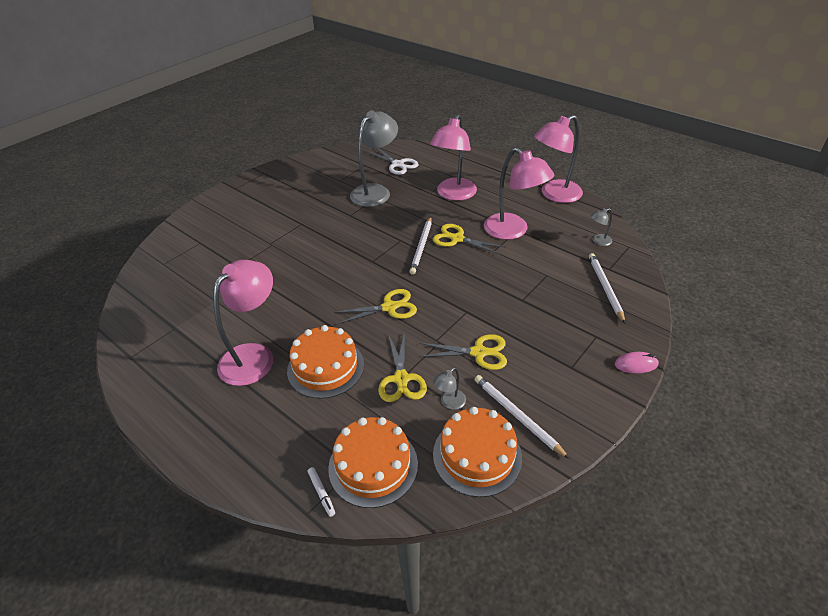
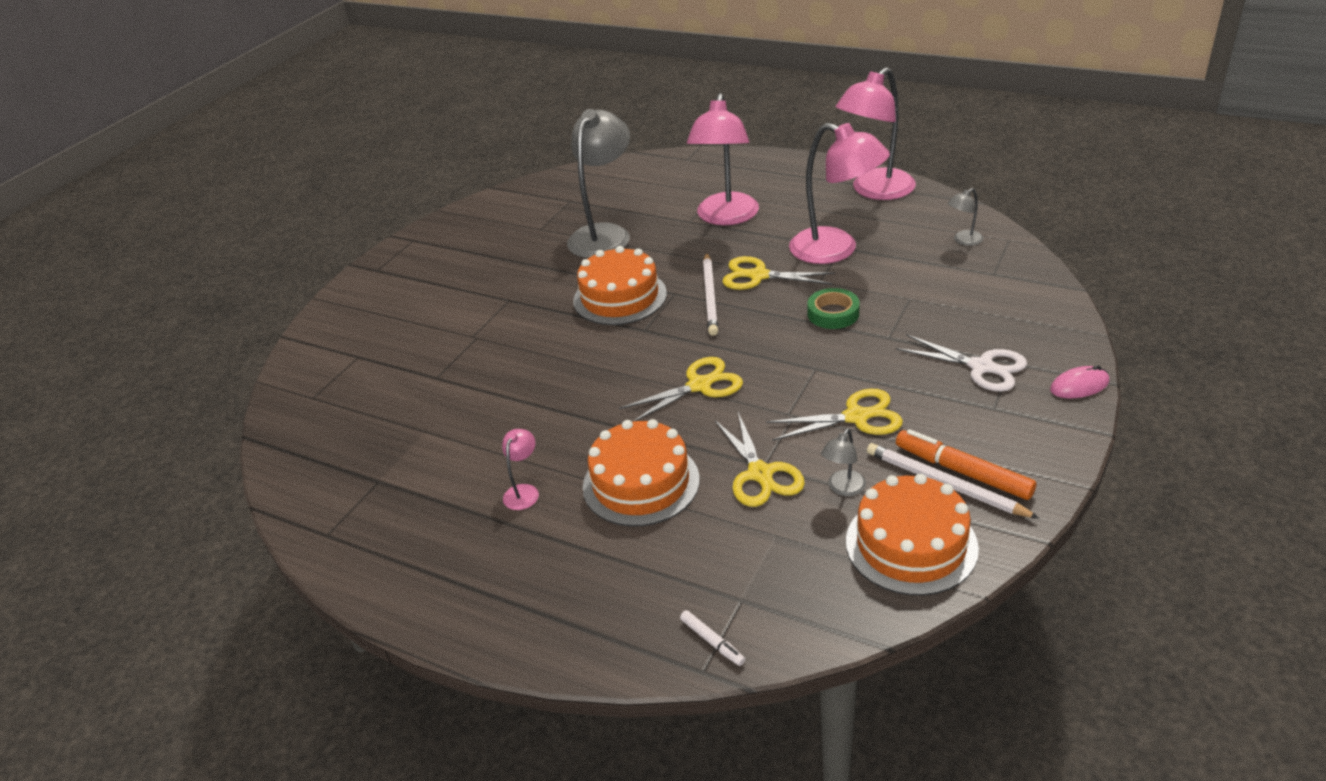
camera: 10 degrees left, 5 degrees down
(254, 356) = (524, 491): pink lamp -> pink lamp, size x0.42
(373, 465) = (770, 590): orange cake -> orange cake (620, 297)
(397, 164) = (621, 191): white scissors -> white scissors (981, 367)
(493, 275) = (833, 313): none -> green tape
(532, 409) = (962, 472): none -> orange marker
(605, 288) = (998, 299): white pencil -> none

